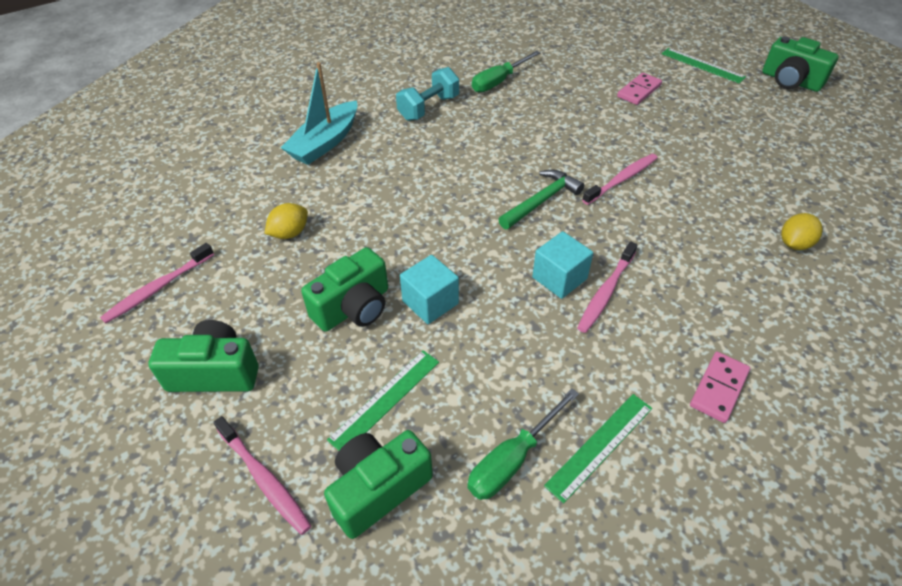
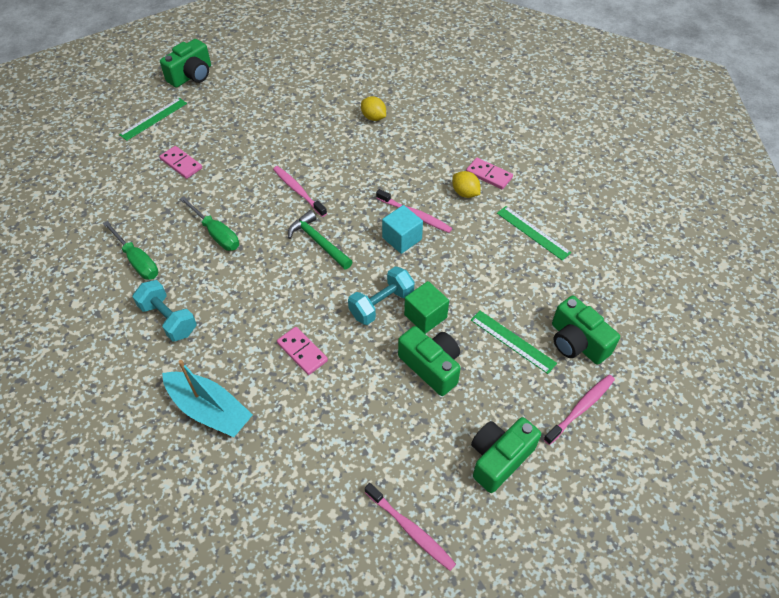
camera: 90 degrees left, 5 degrees up
(215, 372) = (499, 458): green camera -> green camera turned 45 degrees clockwise
(290, 233) = (344, 425): yellow lemon -> yellow lemon (465, 193)
(384, 197) = (302, 352): none -> pink domino
(430, 302) = (425, 316): turquoise cube -> green cube
(448, 260) = (381, 304): none -> turquoise dumbbell
(512, 459) = (547, 274): green screwdriver -> green screwdriver (216, 233)

